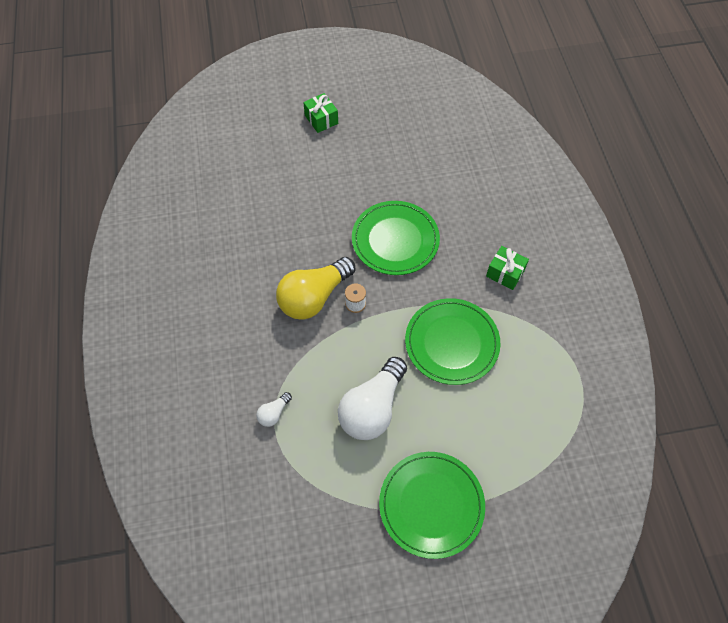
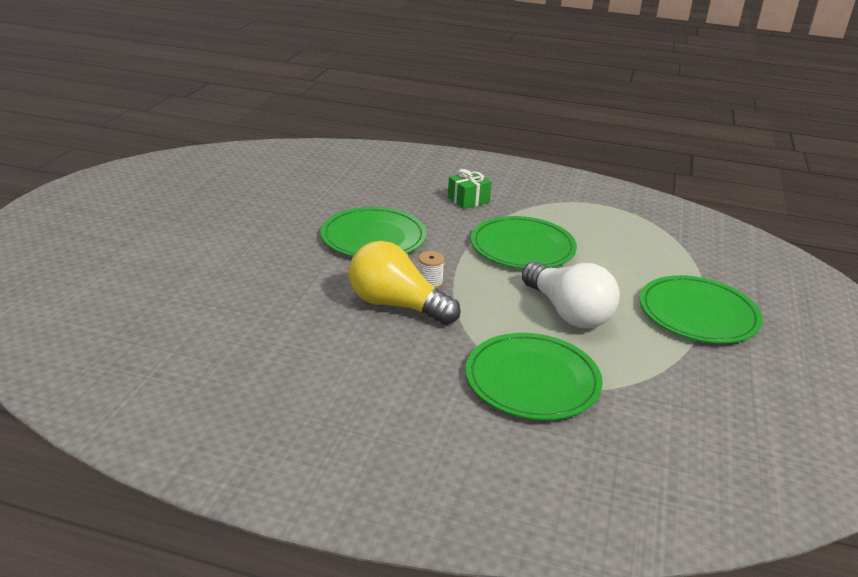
camera: 65 degrees left, 30 degrees down
(274, 413) = (532, 380): white light bulb -> green plate
(314, 297) = (397, 305): yellow light bulb -> yellow light bulb turned 135 degrees clockwise
(321, 119) = (161, 228): green gift -> none

